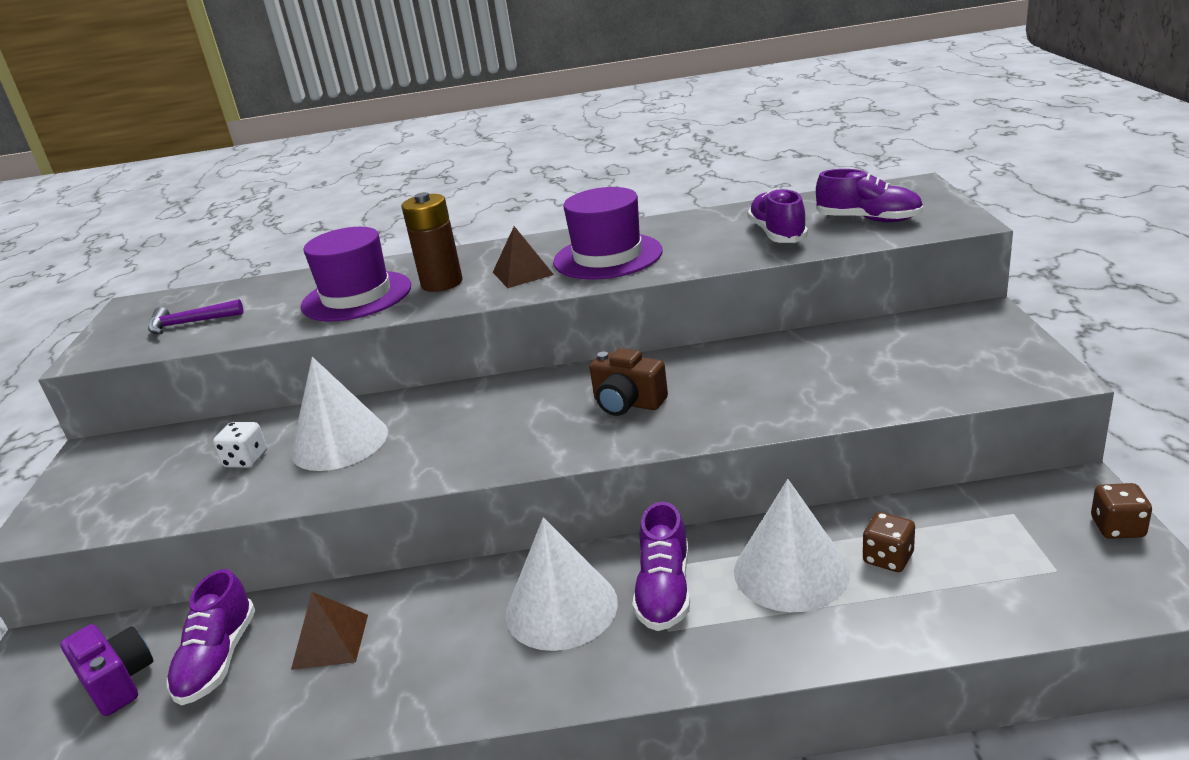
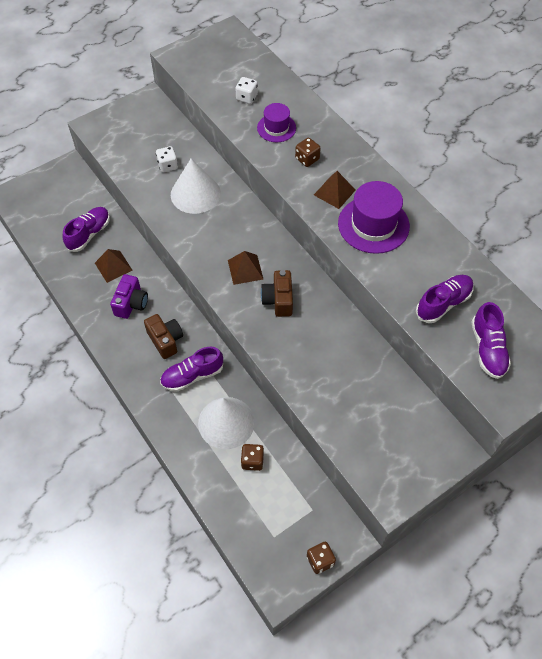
camera: 55 degrees right, 30 degrees up
(118, 682) = (66, 209): purple camera -> purple camera (131, 303)
(189, 323) = (220, 73): purple hammer -> none
(218, 659) = (89, 234): purple shoe -> purple shoe turned 150 degrees clockwise
(268, 310) = (246, 97): none -> white dice
(356, 296) = (276, 128): purple hat -> purple hat, size x0.60
(442, 283) = (307, 159): brown battery -> brown dice
(540, 422) = (245, 269): none -> brown pyramid
(561, 607) = (165, 340): white cone -> brown camera

